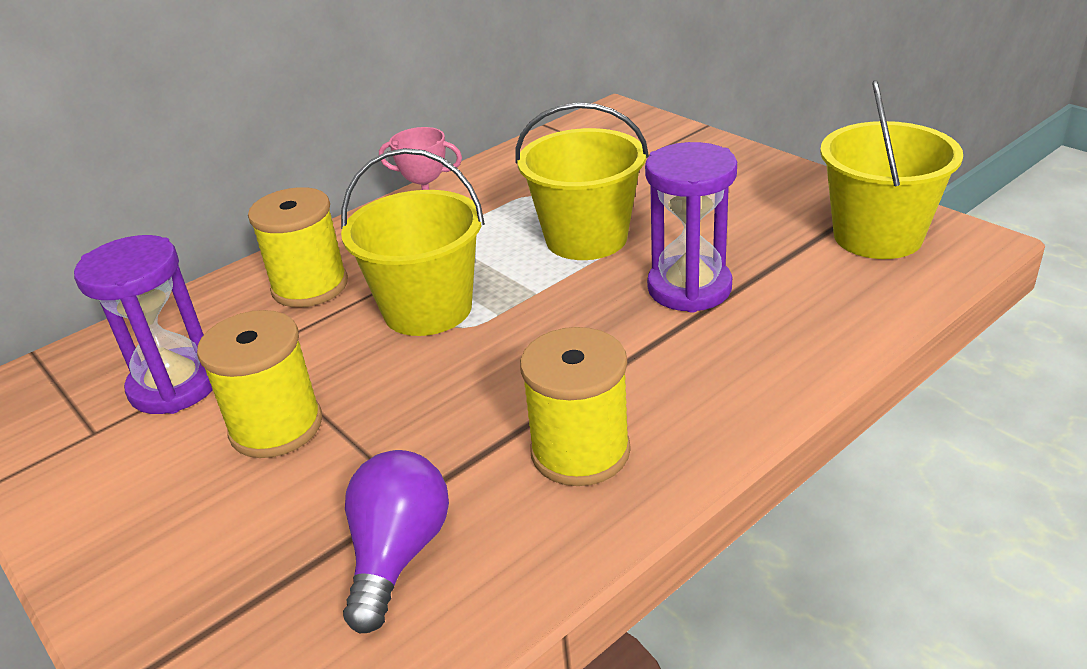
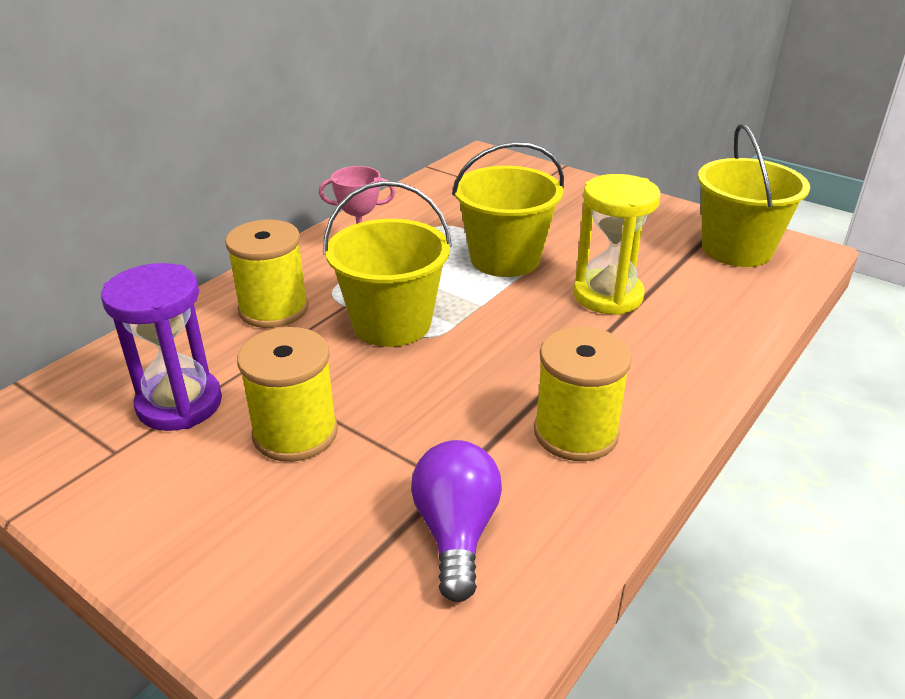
camera: 15 degrees left, 0 degrees up
(689, 288) = (608, 296): purple hourglass -> yellow hourglass

